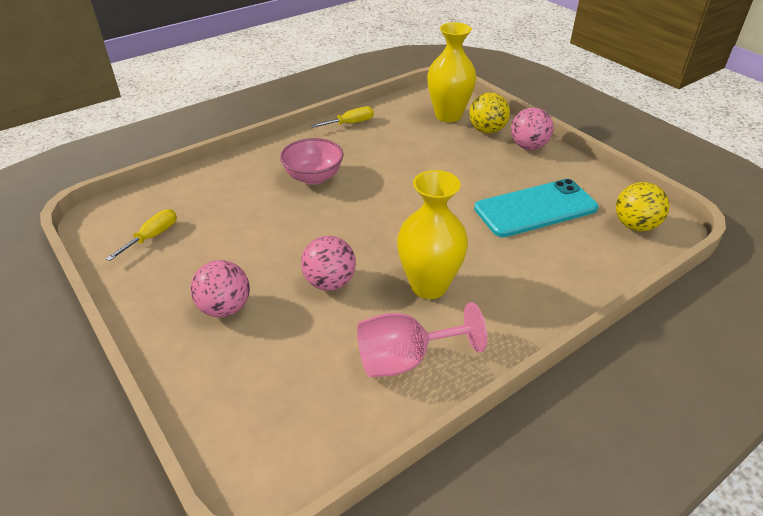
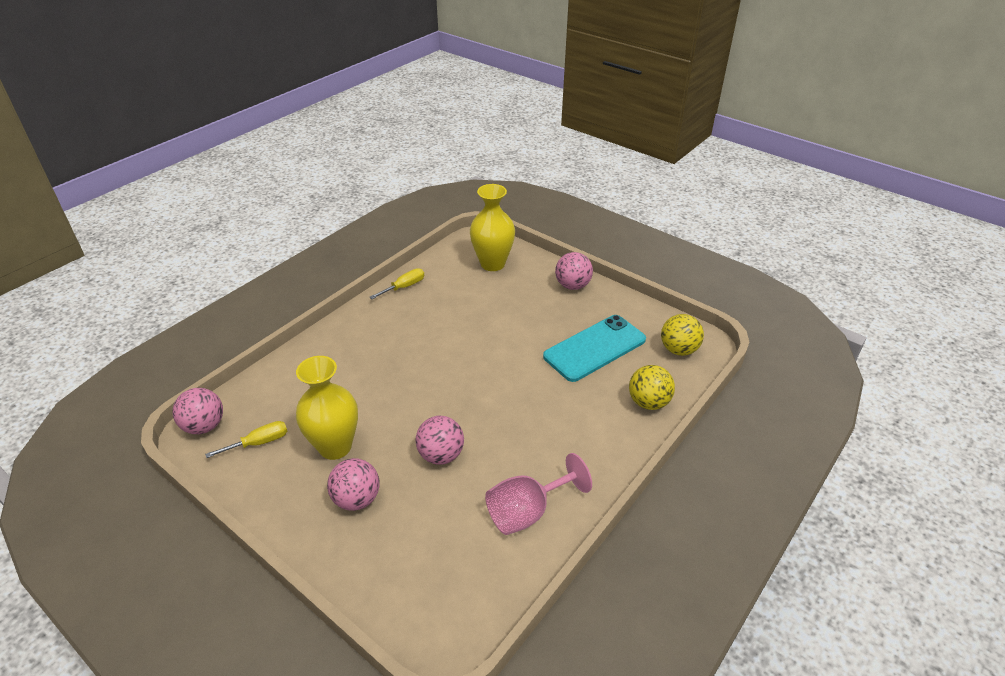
camera: 15 degrees left, 0 degrees up
(109, 212) = (204, 426): none -> pink ball
(152, 236) = (259, 443): yellow screwdriver -> yellow screwdriver turned 45 degrees clockwise
(313, 177) = (389, 351): pink bowl -> none
(429, 286) = (526, 440): yellow vase -> yellow vase (335, 447)
(487, 130) = (532, 274): yellow ball -> yellow ball (648, 402)

